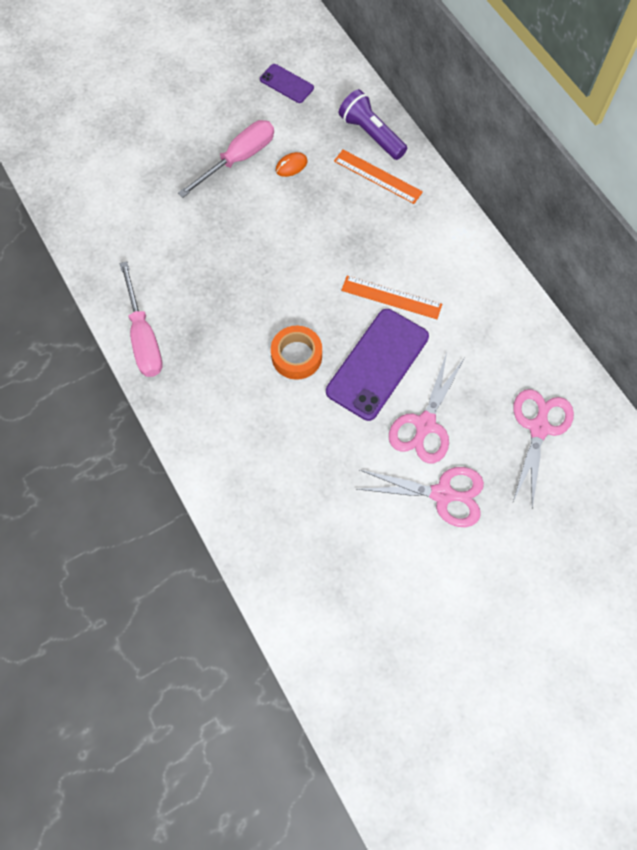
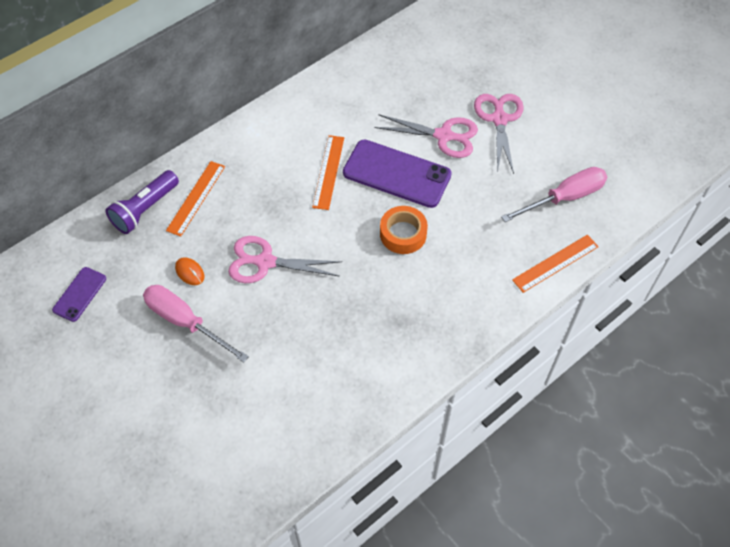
camera: 100 degrees left, 10 degrees down
(144, 337) = (412, 365): pink screwdriver -> pink screwdriver (564, 198)
(226, 504) = (555, 263): none -> orange ruler
(539, 428) = (427, 66): pink scissors -> pink scissors (265, 262)

